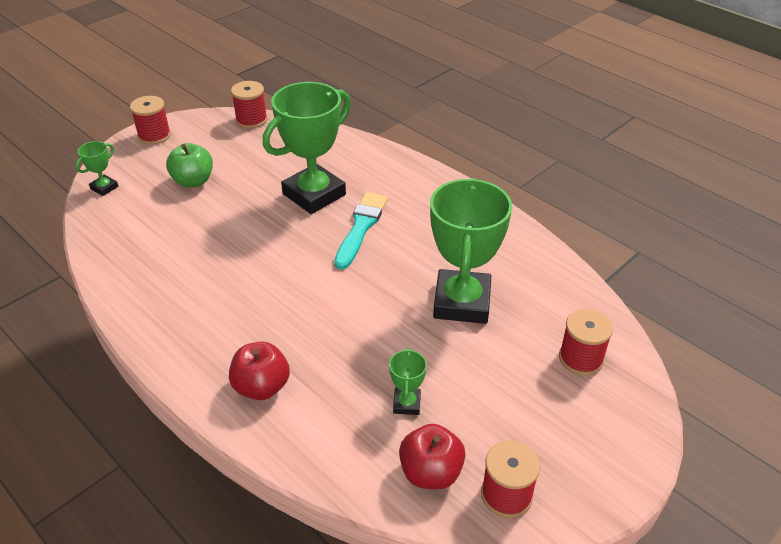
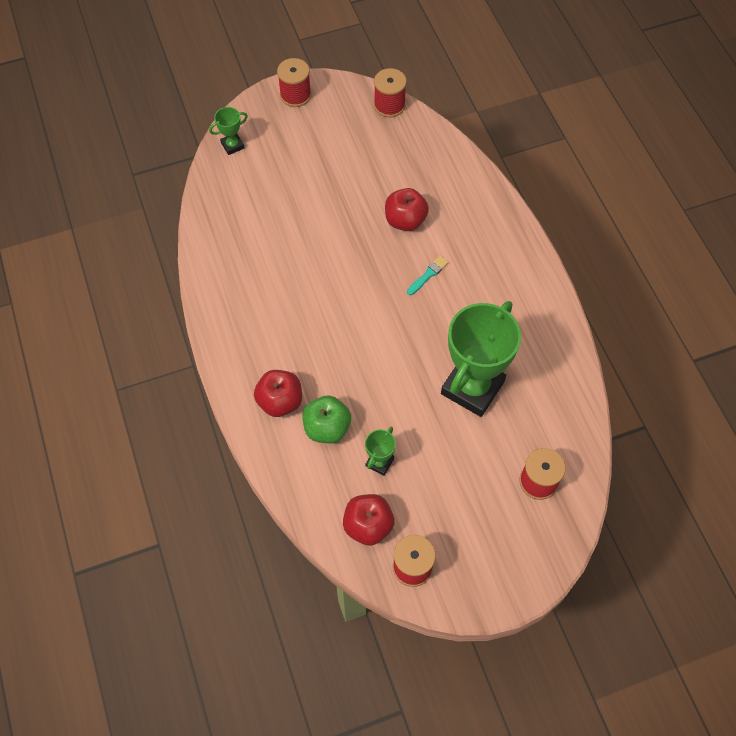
camera: 25 degrees right, 20 degrees up
(193, 181) = (308, 165): green apple -> green apple (327, 428)
(314, 194) = (405, 220): green trophy -> red apple
(361, 227) = (428, 274): turquoise brush -> turquoise brush, size x0.52

